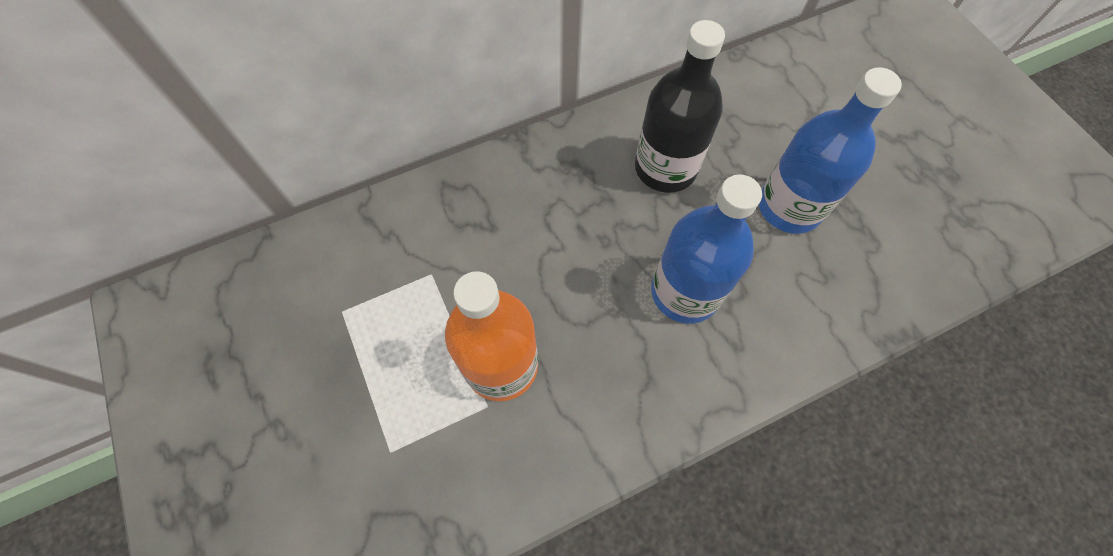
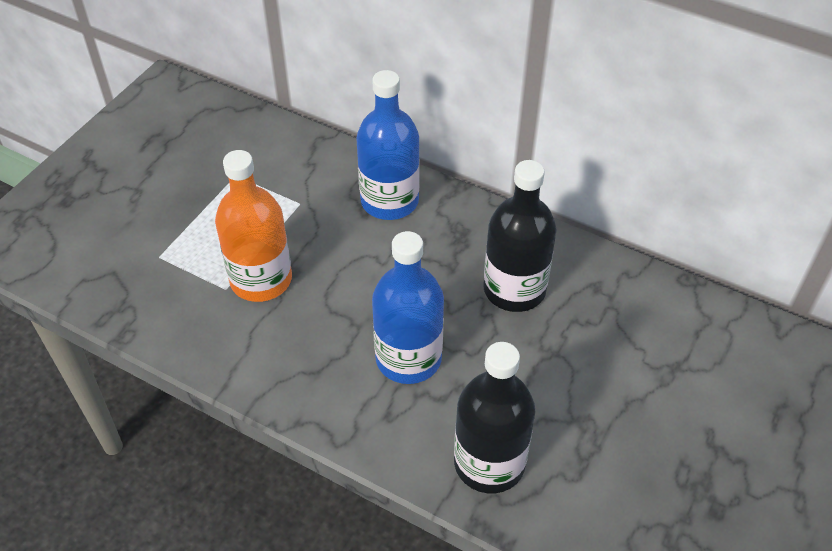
camera: 55 degrees right, 15 degrees down
(789, 207) = (554, 393): blue bottle -> blue bottle (389, 201)
(831, 297) = (489, 463): none -> black bottle

